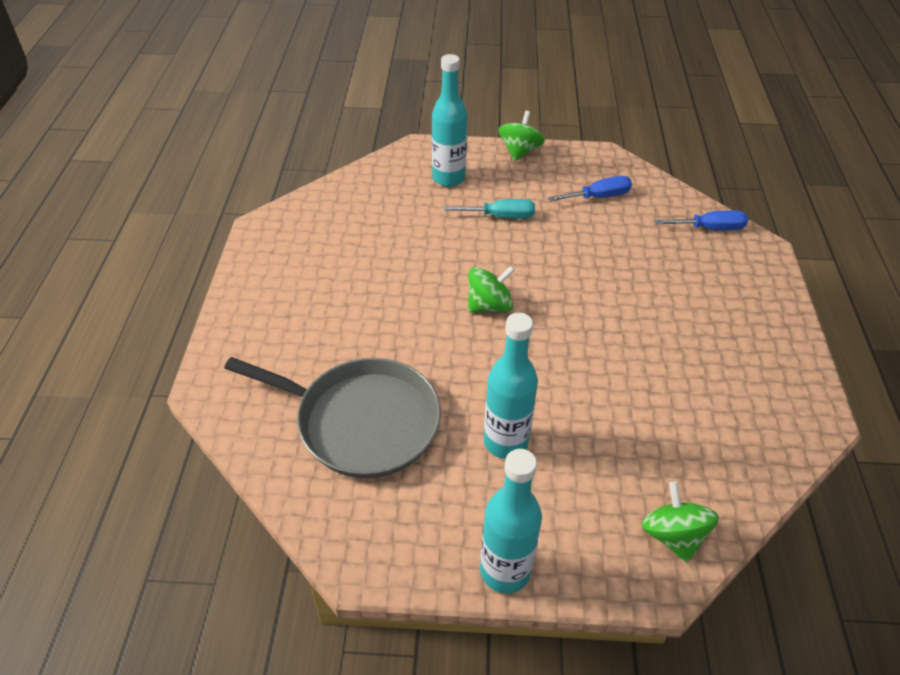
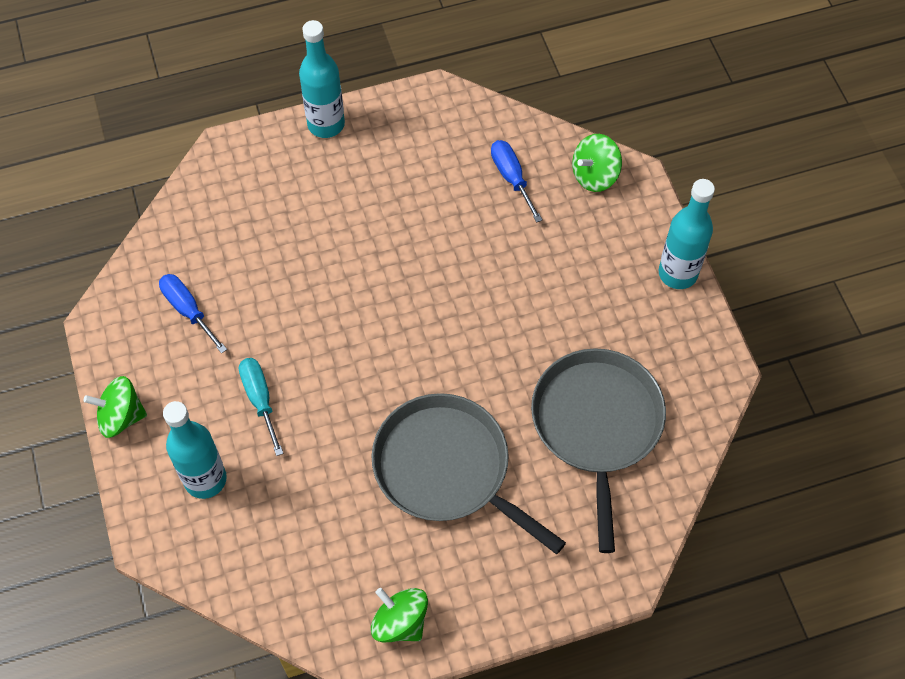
camera: 110 degrees left, 15 degrees up
(381, 304) = (447, 469): none -> grey pan
(489, 305) = (407, 367): green spinning top -> green spinning top (400, 622)
(505, 442) = (564, 306): turquoise bottle -> turquoise bottle (326, 124)
(710, 228) = (209, 197): blue screwdriver -> blue screwdriver (511, 178)

